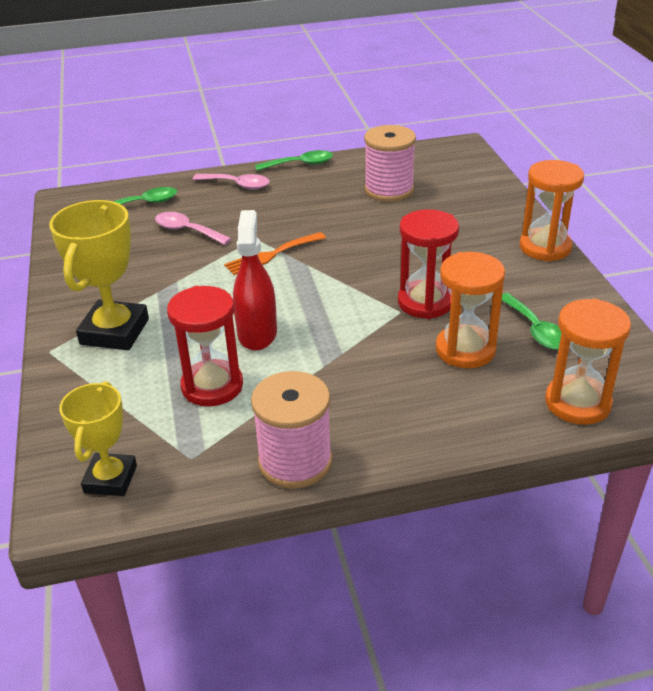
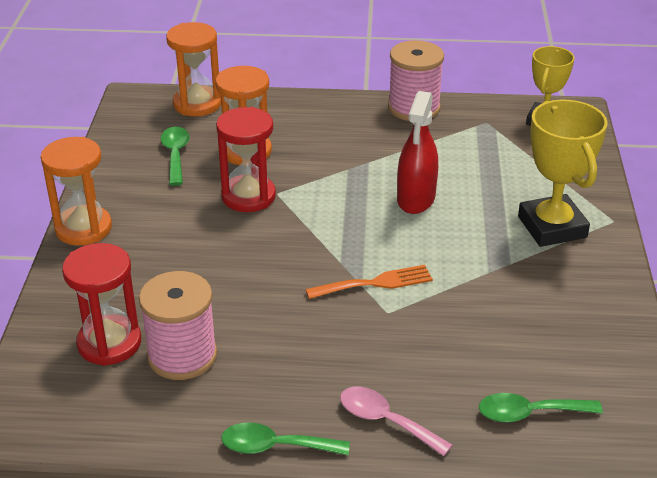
camera: 165 degrees left, 0 degrees up
(115, 332) = (552, 227): yellow trophy -> yellow trophy turned 45 degrees counterclockwise
(187, 231) = (470, 344): pink spoon -> none
(212, 386) = (464, 164): red hourglass -> red hourglass (109, 343)

